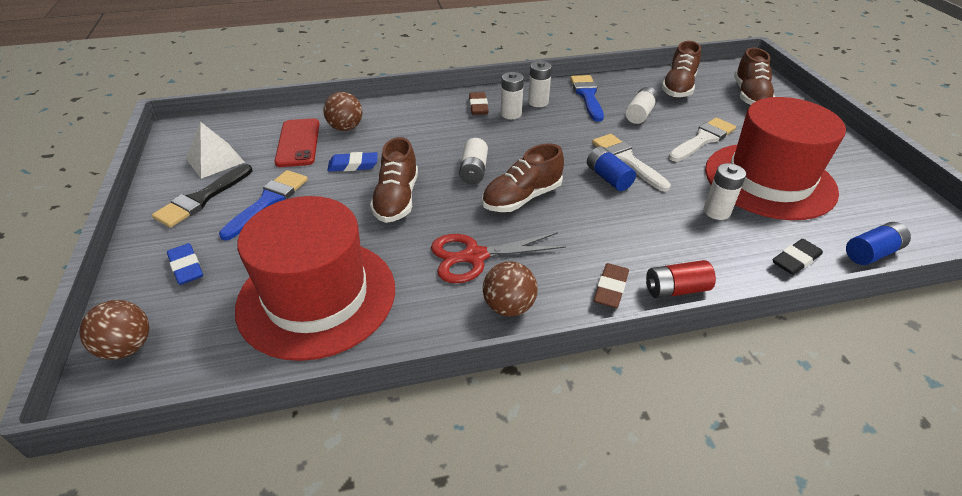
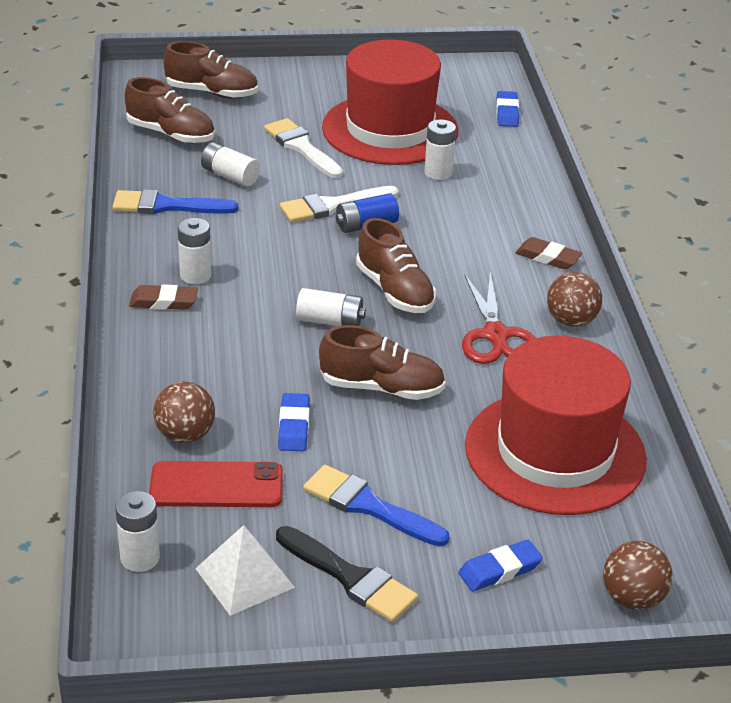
camera: 85 degrees left, 5 degrees down
(538, 102) = (170, 248): white battery -> white battery (140, 558)
(676, 289) = (550, 222): red battery -> none
(795, 260) = (514, 151): black eraser -> none
(871, 253) = (507, 113): blue battery -> blue eraser

